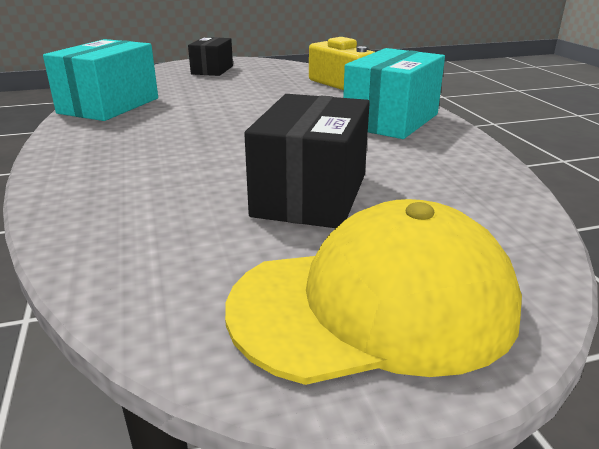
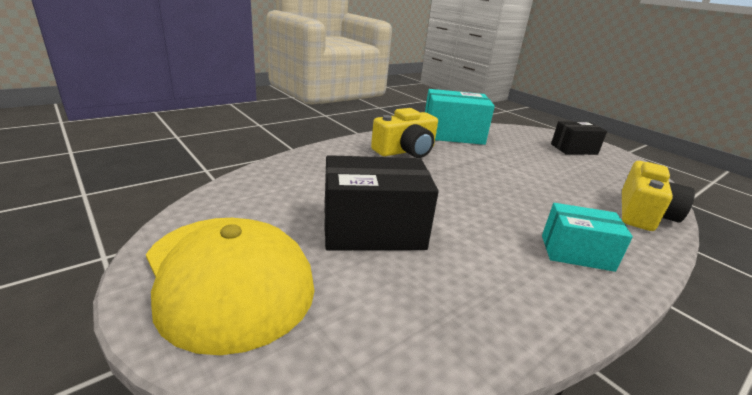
camera: 65 degrees right, 0 degrees up
(124, 139) = (406, 151): none -> yellow camera
(391, 120) = (576, 252): turquoise box -> turquoise box, size x0.63

